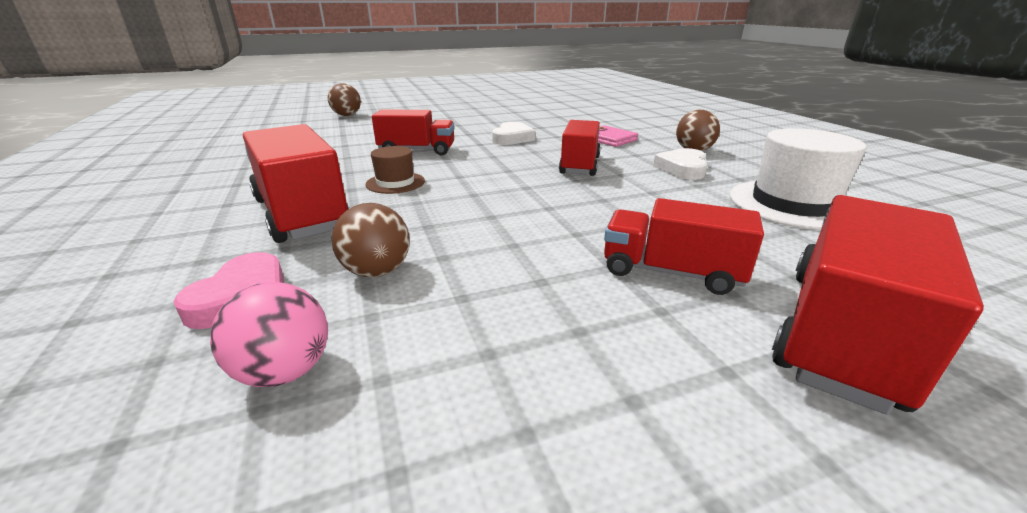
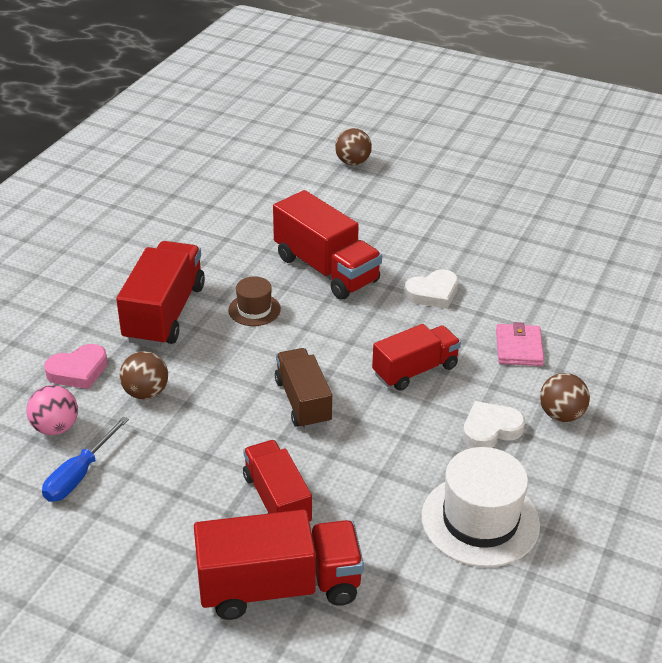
camera: 45 degrees right, 10 degrees up
(415, 402) = (79, 475): none -> blue screwdriver
(417, 151) = (326, 269): red truck -> red truck, size x1.50
(544, 208) = (303, 402): none -> brown truck

